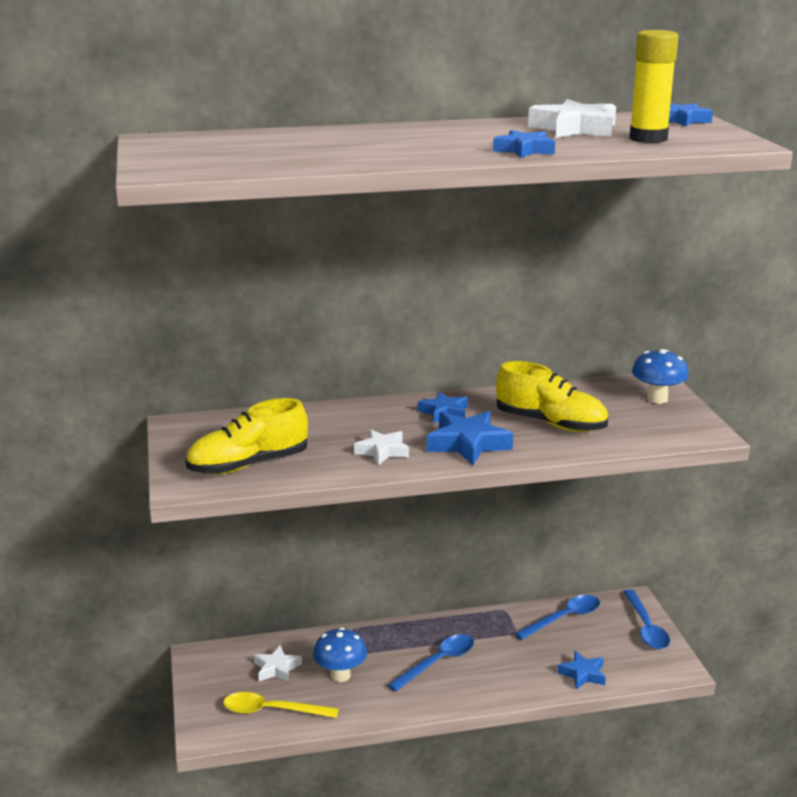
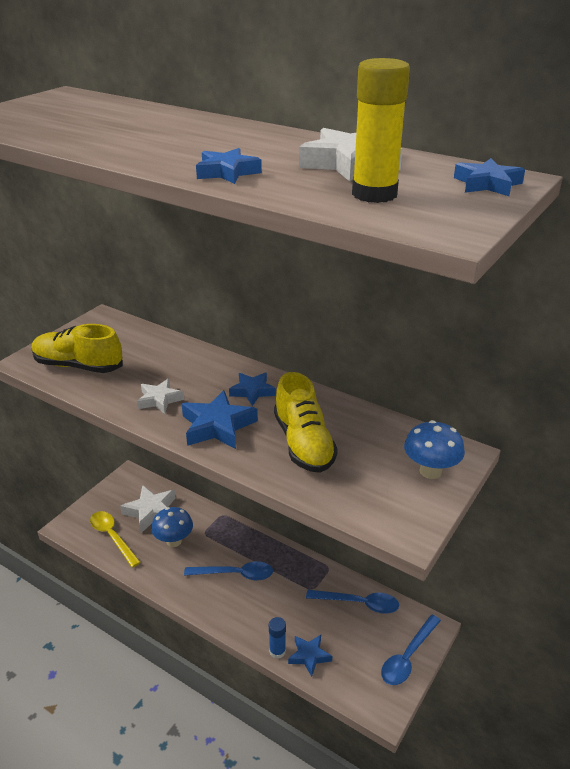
camera: 45 degrees right, 10 degrees up
(277, 668) = (151, 512): white star -> white star, size x1.57
(555, 688) = (277, 651): none -> blue glue stick

